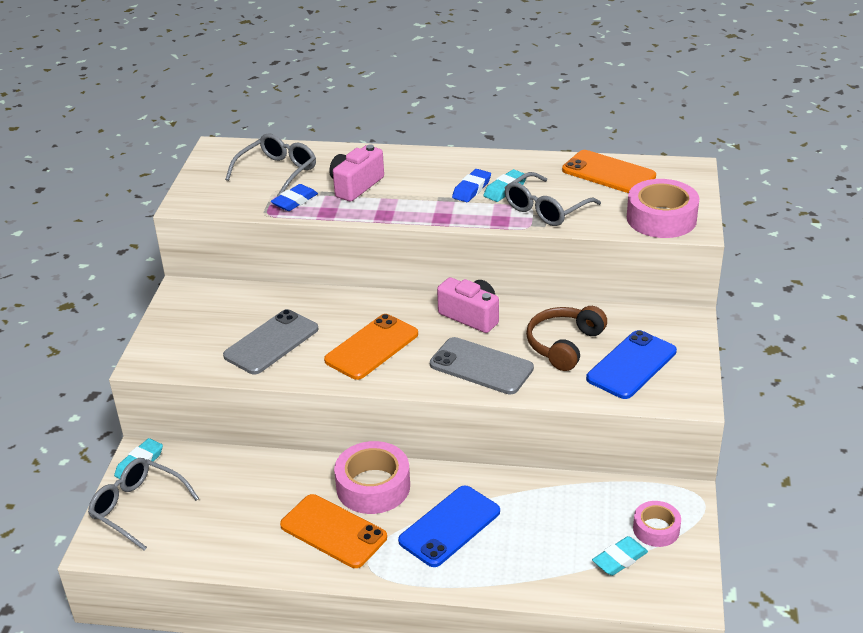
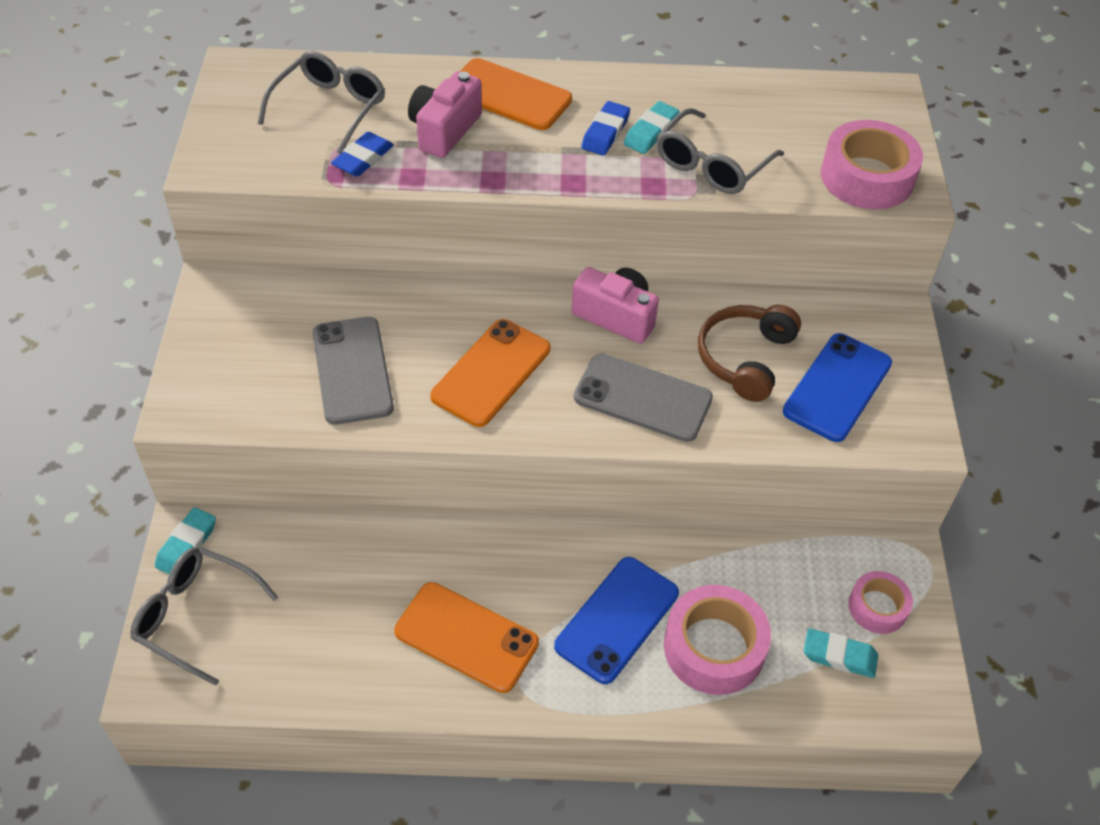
camera: 10 degrees left, 15 degrees up
(271, 342) = (352, 370): grey phone -> grey phone turned 45 degrees counterclockwise
(373, 486) = (508, 563): pink tape -> pink tape (714, 647)
(608, 173) = (784, 102): orange phone -> orange phone (509, 95)
(619, 559) = (839, 656): turquoise eraser -> turquoise eraser turned 60 degrees clockwise

